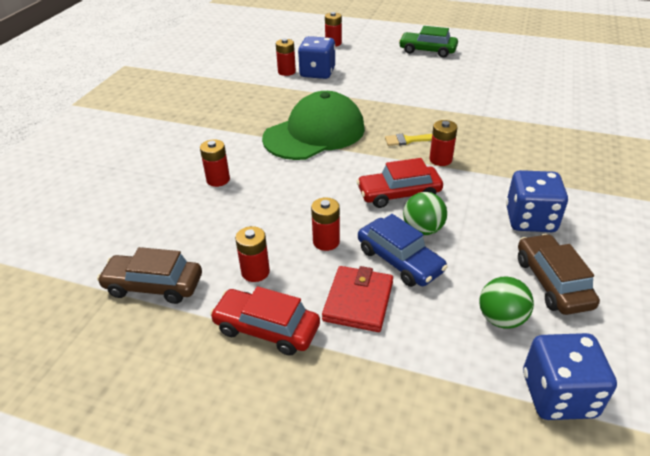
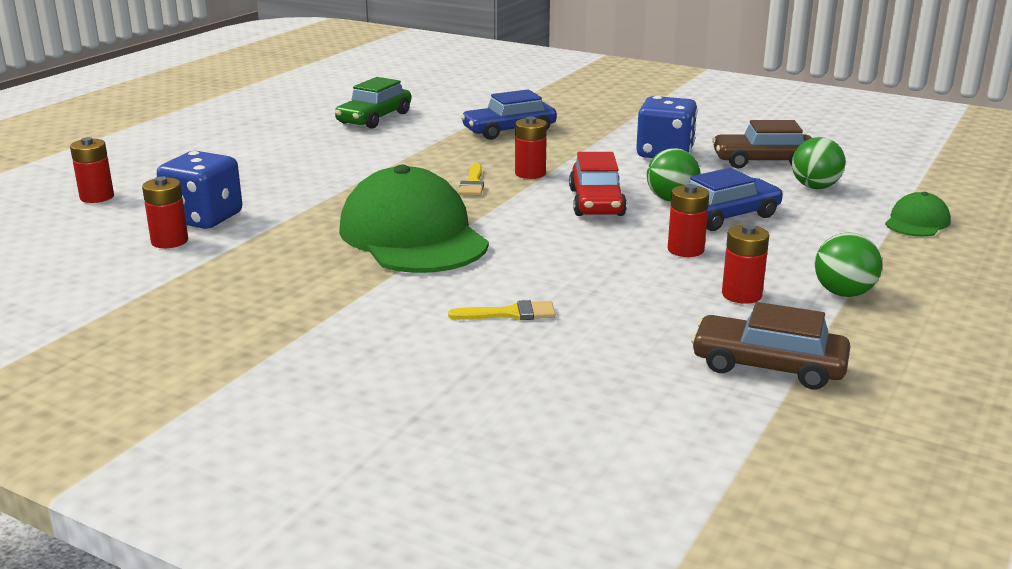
camera: 80 degrees left, 15 degrees down
(154, 285) = (768, 366): brown car -> brown car turned 90 degrees clockwise
(218, 180) = (510, 313): red battery -> yellow brush
(266, 328) = (843, 293): red car -> green ball
(358, 301) = (794, 242): red wallet -> none
(427, 51) = (216, 142): green car -> green car (374, 118)
(441, 395) = (917, 222): none -> green cap
(527, 139) = (509, 130): none -> blue car
(558, 395) = (903, 182): blue dice -> none

